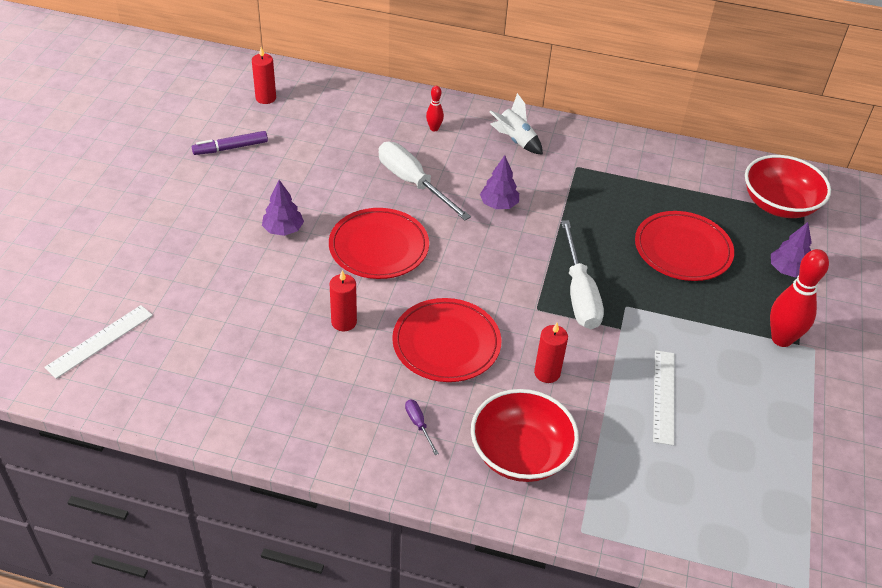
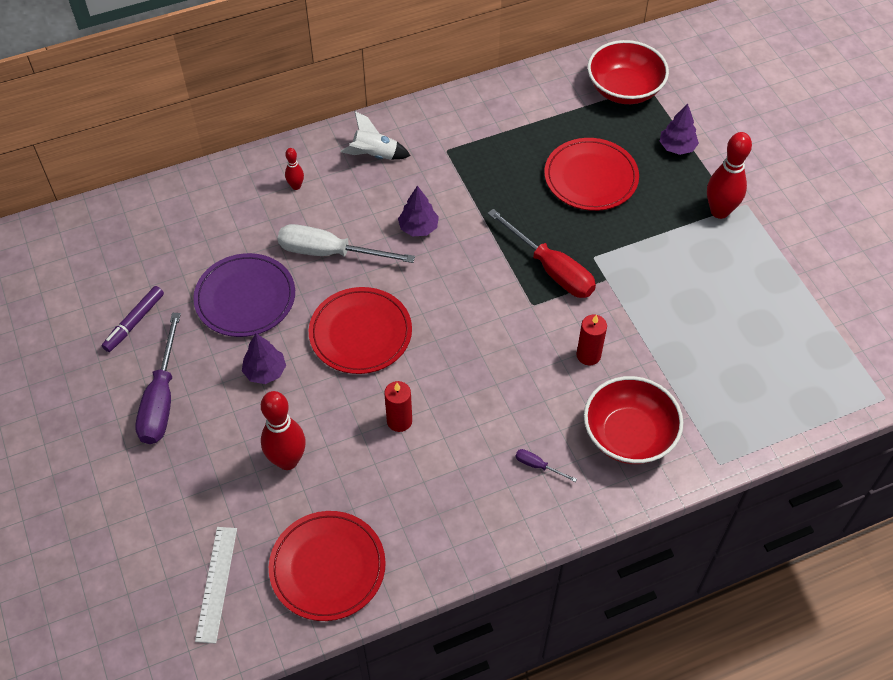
camera: 35 degrees left, 10 degrees up
(196, 203) = (161, 399): none -> purple screwdriver
(235, 295) = (287, 460): none -> red bowling pin
(266, 98) = (113, 249): red candle -> none
(321, 176) = (245, 298): none -> purple plate
(446, 343) = (494, 383): red plate -> red plate (327, 567)
(579, 293) = (551, 269): white screwdriver -> red screwdriver
(664, 396) = (683, 316): white ruler -> none

